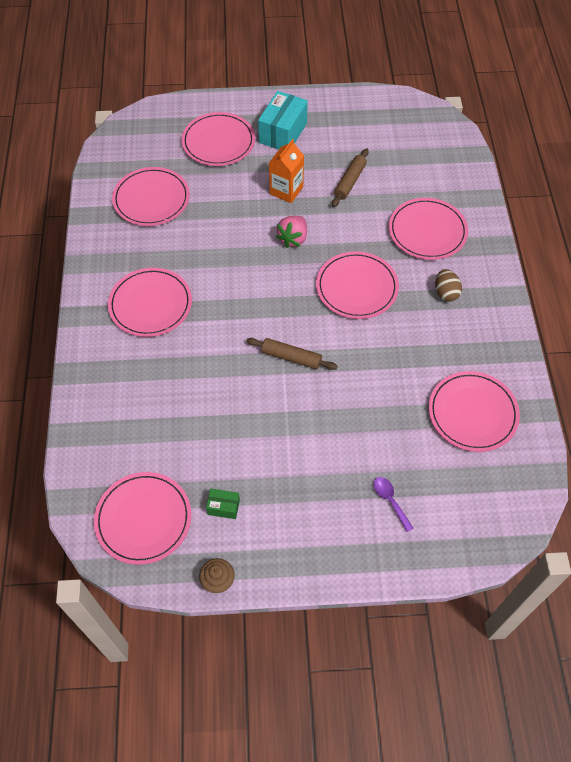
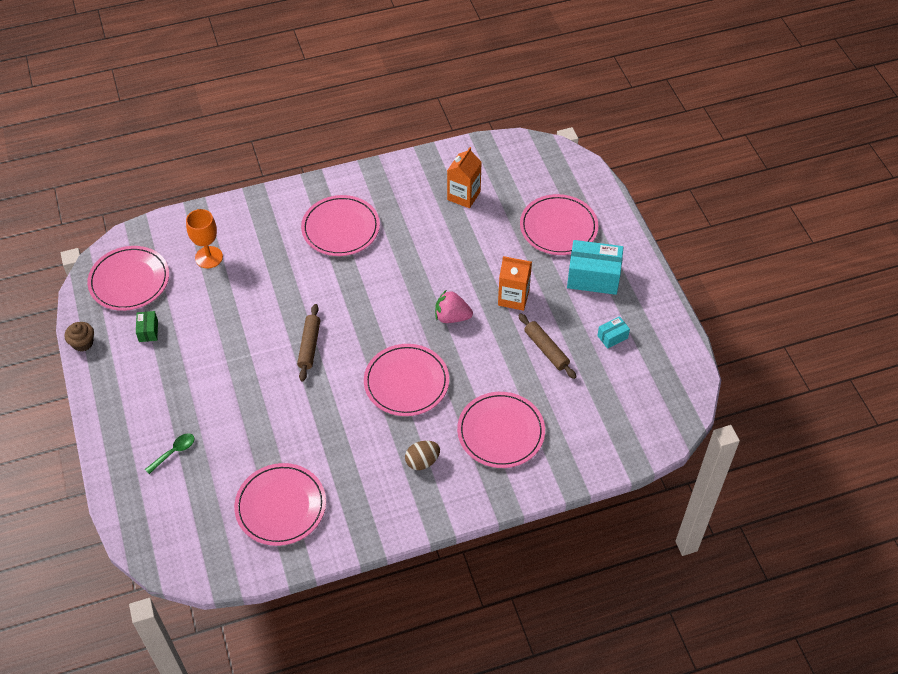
camera: 75 degrees right, 5 degrees down
(141, 432) = (209, 257): none -> orange goblet
(151, 199) = (463, 196): pink plate -> orange carton
(350, 136) = (612, 337): none -> turquoise box
(350, 181) = (546, 349): brown rolling pin -> brown rolling pin turned 45 degrees clockwise
(390, 501) = (174, 452): purple spoon -> green spoon

